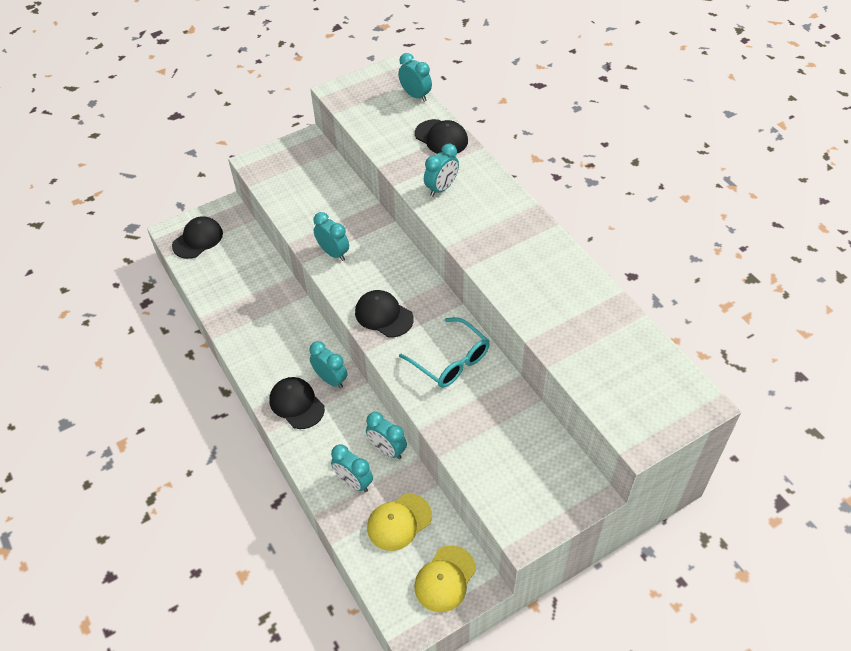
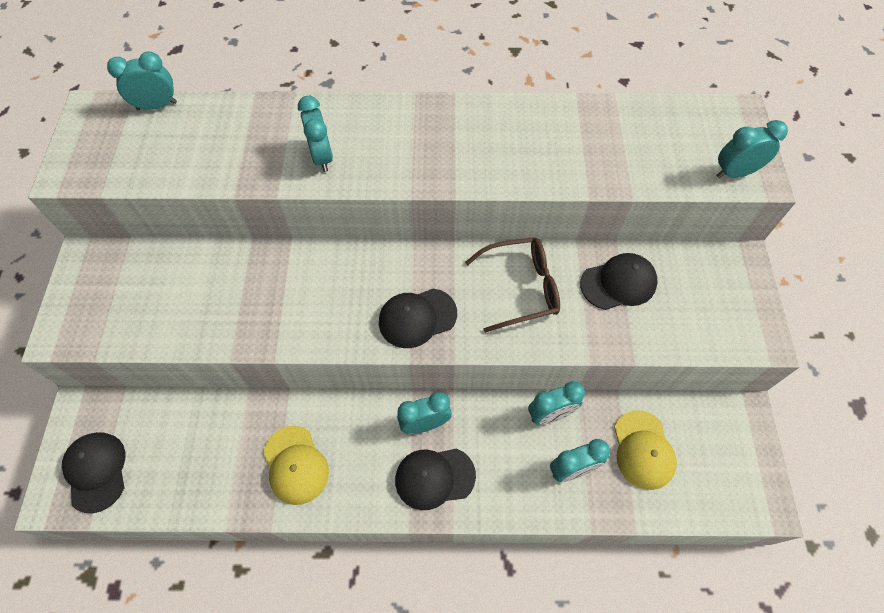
camera: 60 degrees left, 10 degrees up
(333, 253) = (287, 321): turquoise clock -> turquoise clock (735, 173)
(441, 138) = (246, 118): black cap -> black cap (618, 283)
(445, 579) = (727, 441): yellow cap -> yellow cap (295, 465)
(450, 361) = (521, 288): turquoise glasses -> brown glasses

